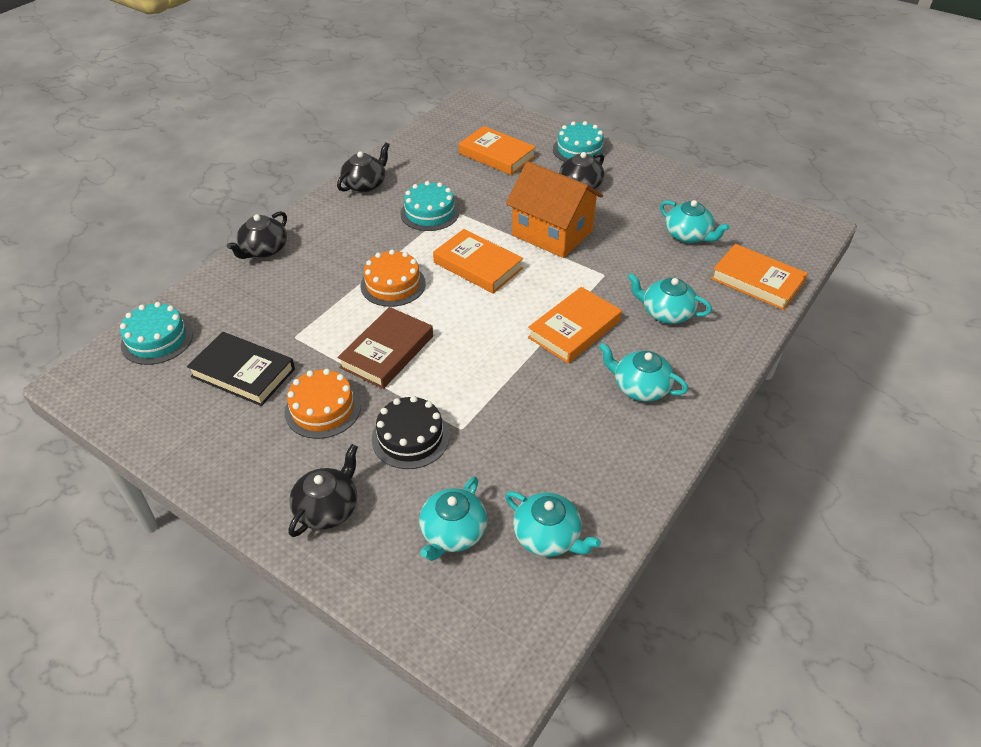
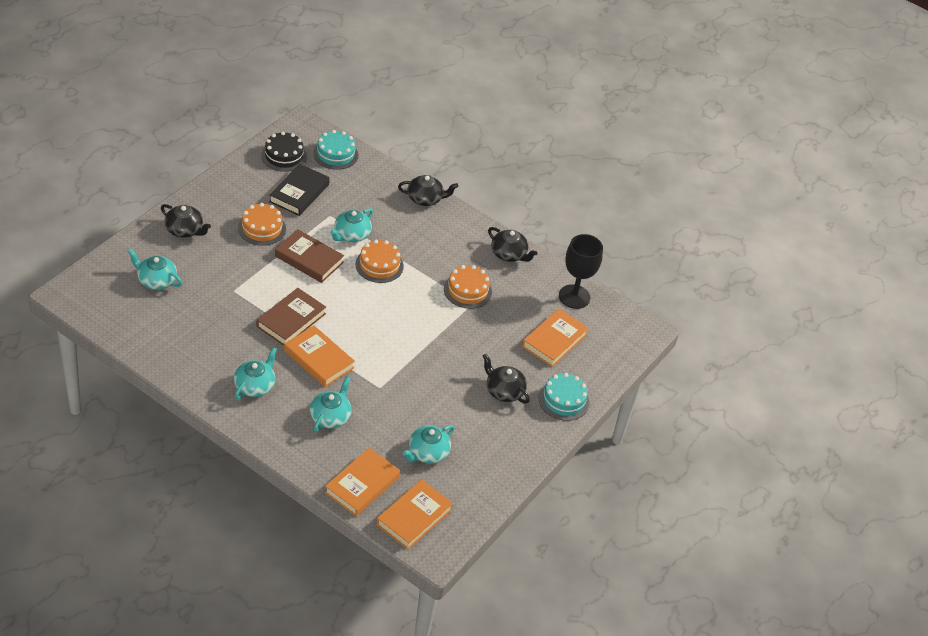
camera: 85 degrees right, 0 degrees up
(263, 250) = (425, 199): black teapot -> black teapot turned 150 degrees clockwise
(410, 437) = (231, 267): black cake -> black cake (284, 156)
(428, 143) = (574, 297): none -> black goblet
(429, 213) = (467, 290): turquoise cake -> orange cake
(478, 265) = (397, 313): orange book -> orange book (414, 517)
(510, 361) = (291, 320): none -> brown book
(548, 536) = (144, 321): turquoise teapot -> turquoise teapot (351, 235)
(552, 233) = (436, 363): orange house -> none

